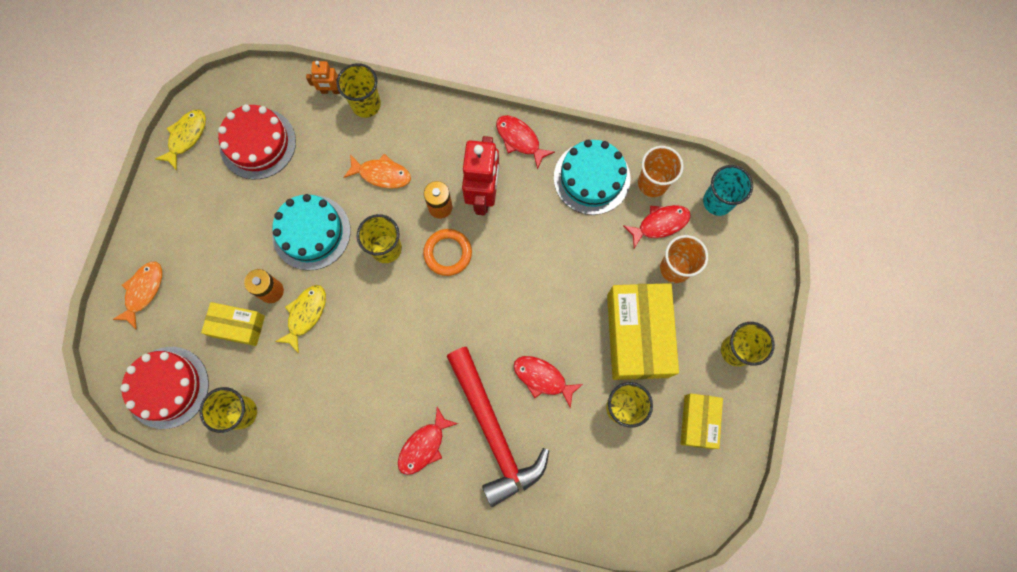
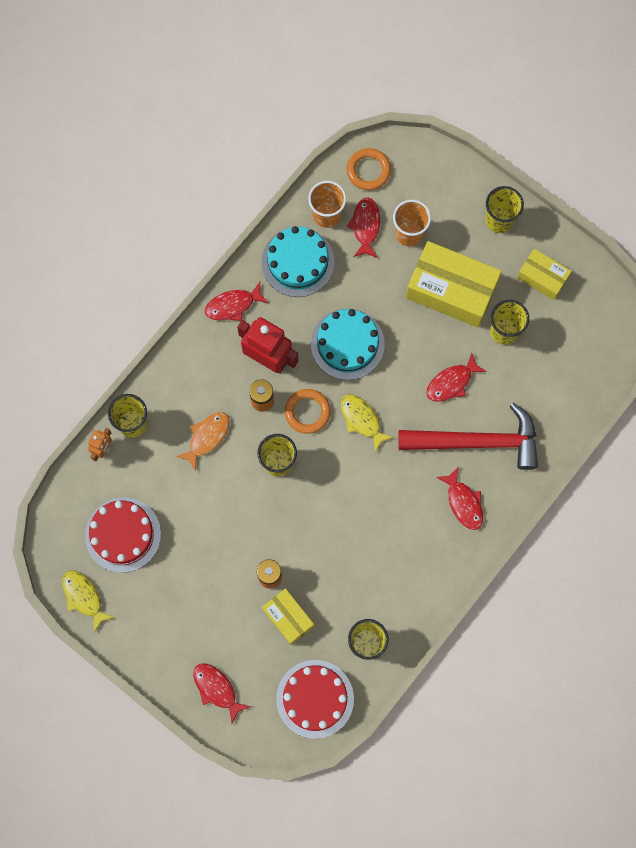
camera: 65 degrees left, 0 degrees up
(143, 291) = (216, 689): orange fish -> red fish
(238, 326) = (288, 617): yellow box -> yellow box turned 75 degrees counterclockwise
(305, 314) = (305, 555): yellow fish -> yellow fish (362, 420)
(311, 232) = (232, 520): turquoise cake -> turquoise cake (347, 344)
(717, 201) = (368, 170): turquoise cup -> orange ring

